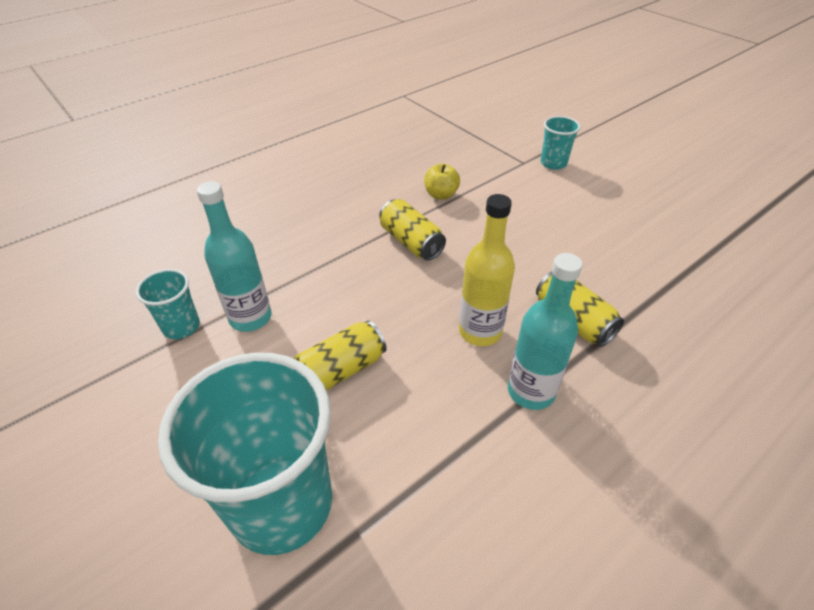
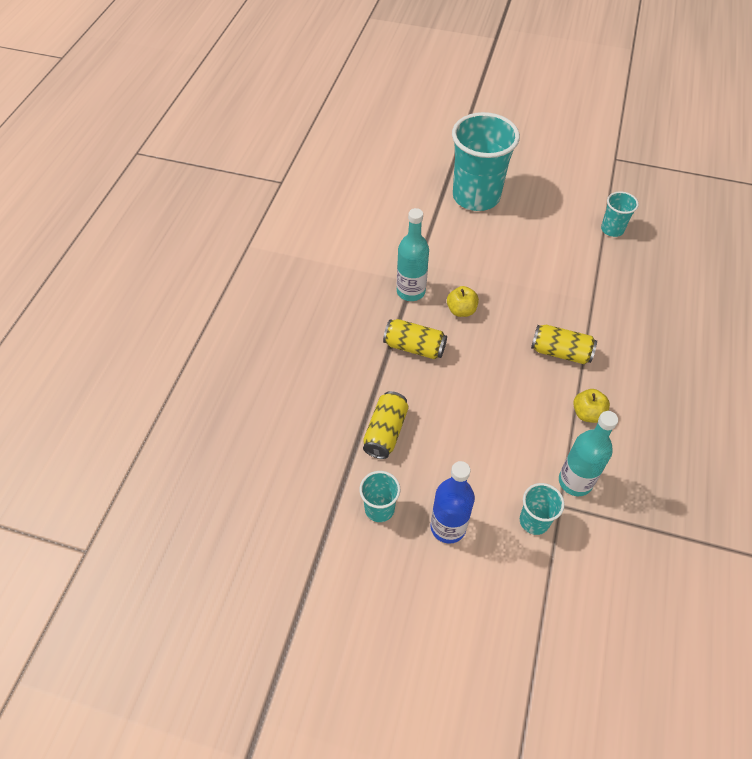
camera: 145 degrees right, 10 degrees up
(250, 318) = (586, 252): turquoise bottle -> turquoise bottle (575, 481)
(340, 370) = (510, 252): yellow can -> yellow can (385, 432)
(480, 331) = (461, 310): yellow bottle -> yellow apple
(630, 185) = (448, 527): none -> blue bottle
(689, 215) = (379, 509): none -> turquoise cup

